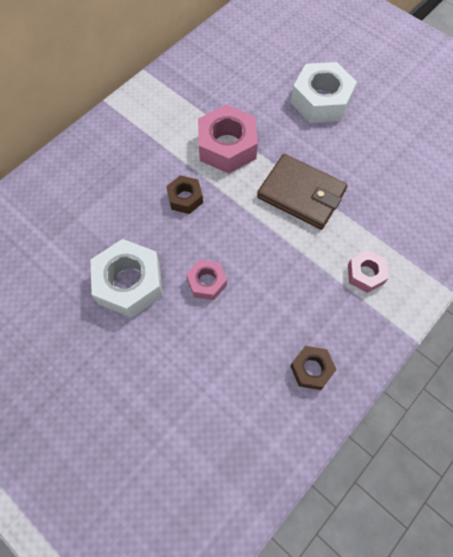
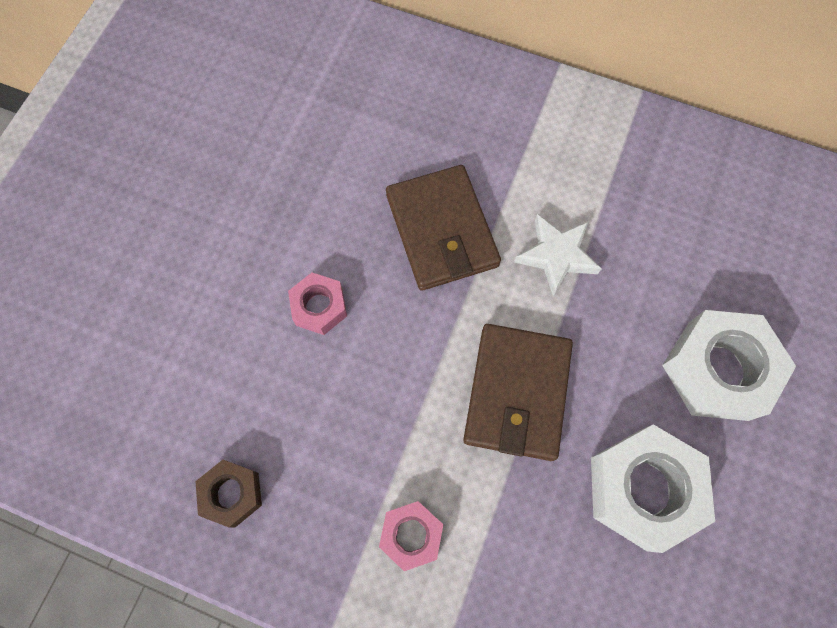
camera: 70 degrees right, 5 degrees up
(129, 283) = (285, 211): white nut -> white nut (642, 489)
(185, 198) = (441, 230): brown nut -> brown wallet
(227, 146) = (556, 255): pink nut -> white star

